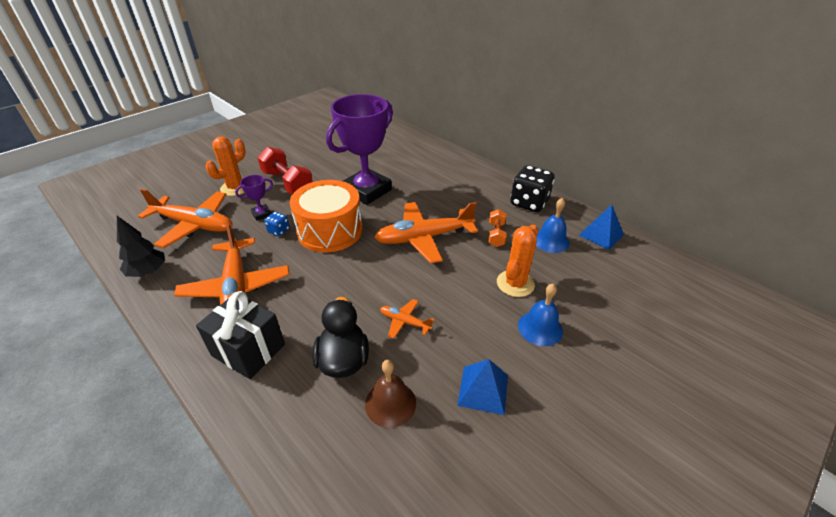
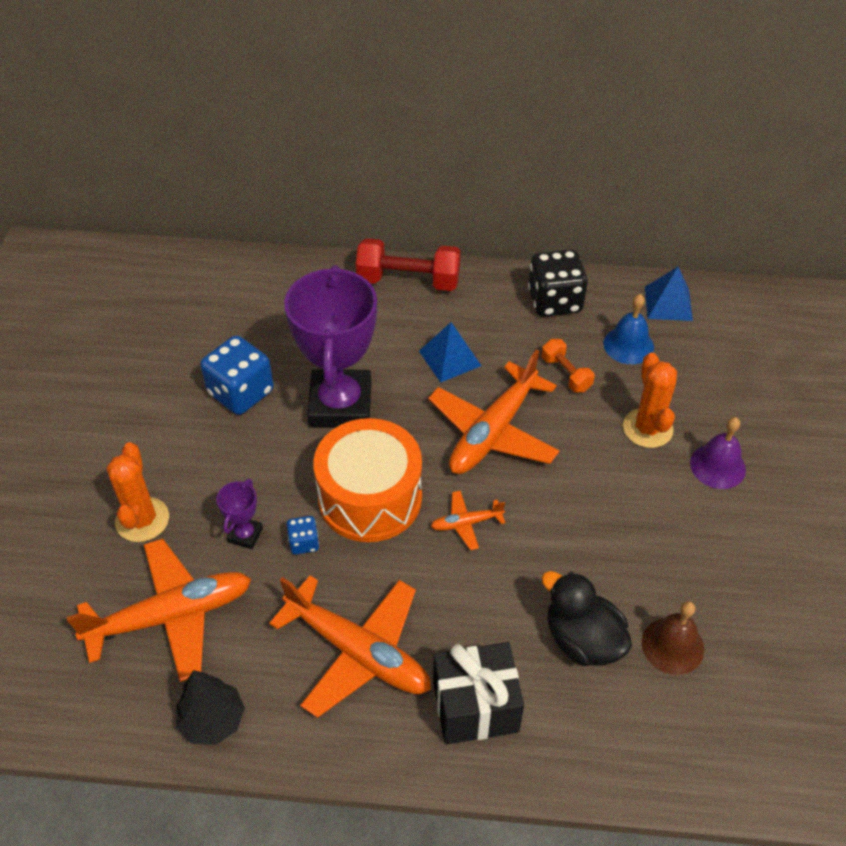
camera: 40 degrees left, 10 degrees up
(287, 183) = (211, 462): red dumbbell -> red dumbbell (408, 280)
(333, 167) = (241, 392): none -> blue dice
(405, 322) = (591, 553): orange plane -> orange plane (466, 523)
(483, 389) = (732, 569): blue pyramid -> blue pyramid (450, 358)
(540, 328) = (717, 466): blue bell -> purple bell

